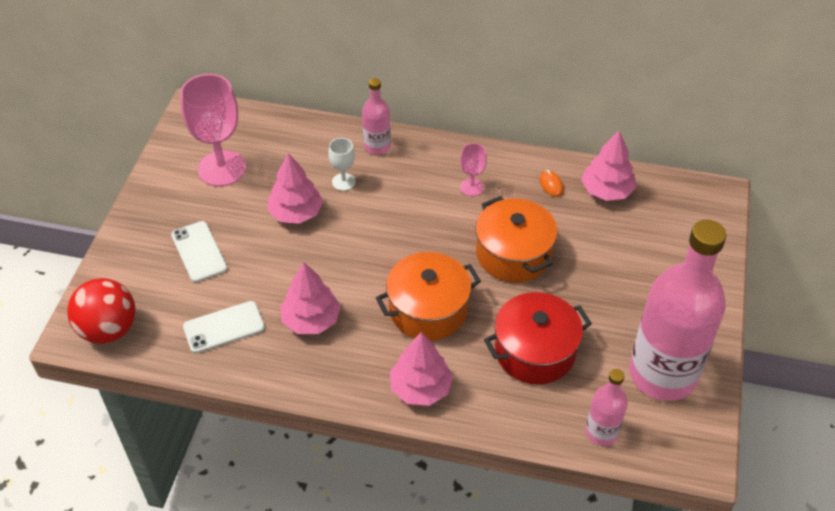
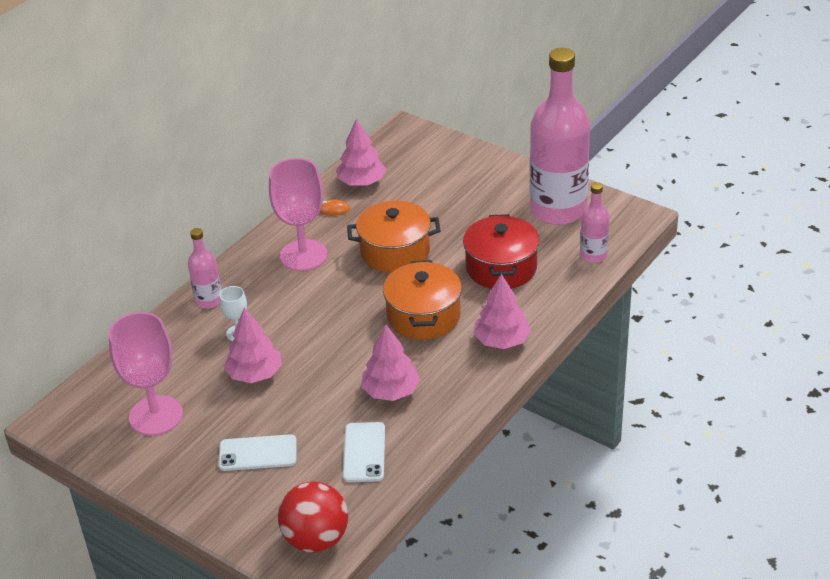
camera: 65 degrees left, 10 degrees down
(471, 187) = (303, 255): pink goblet -> pink goblet, size x2.08

